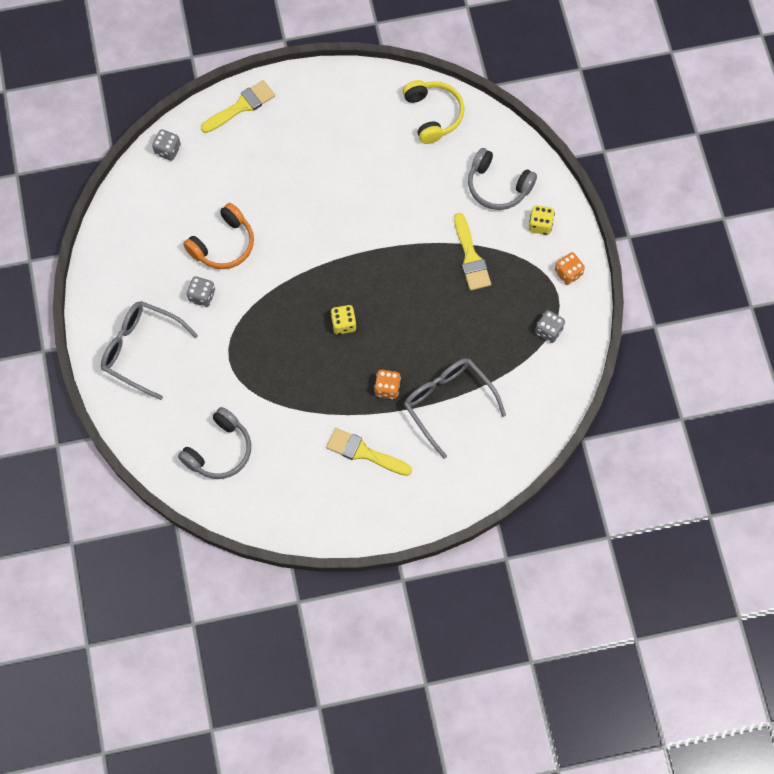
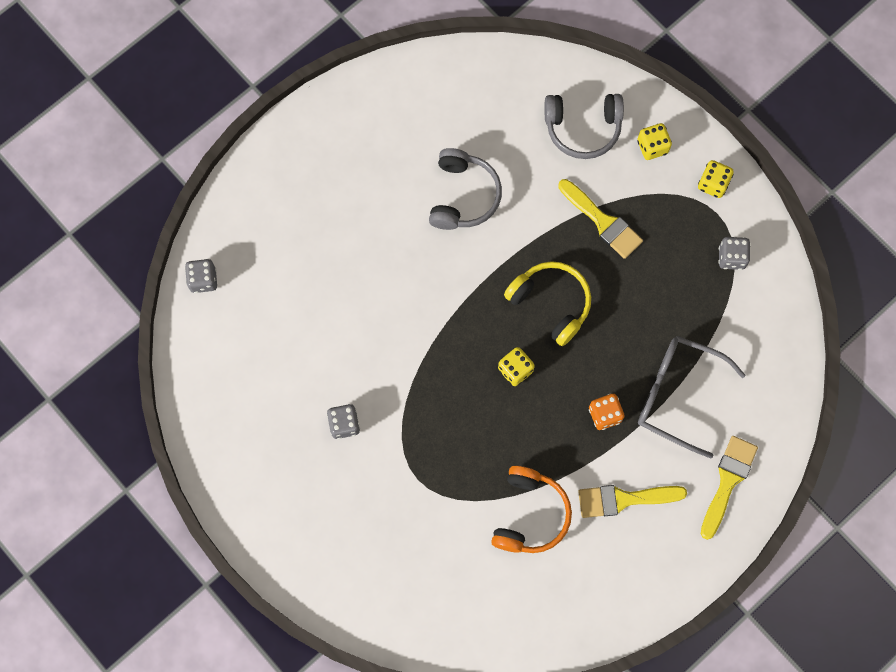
camera: 30 degrees left, 5 degrees up
(141, 350) = (315, 522): grey glasses -> none
(219, 450) = (470, 586): grey headphones -> grey headphones (463, 196)
(223, 244) = (331, 353): orange headphones -> orange headphones (530, 514)
(241, 106) = (254, 186): yellow brush -> yellow brush (728, 481)
(433, 115) = (466, 85): yellow headphones -> yellow headphones (551, 303)
(568, 273) = (713, 184): orange dice -> yellow dice

